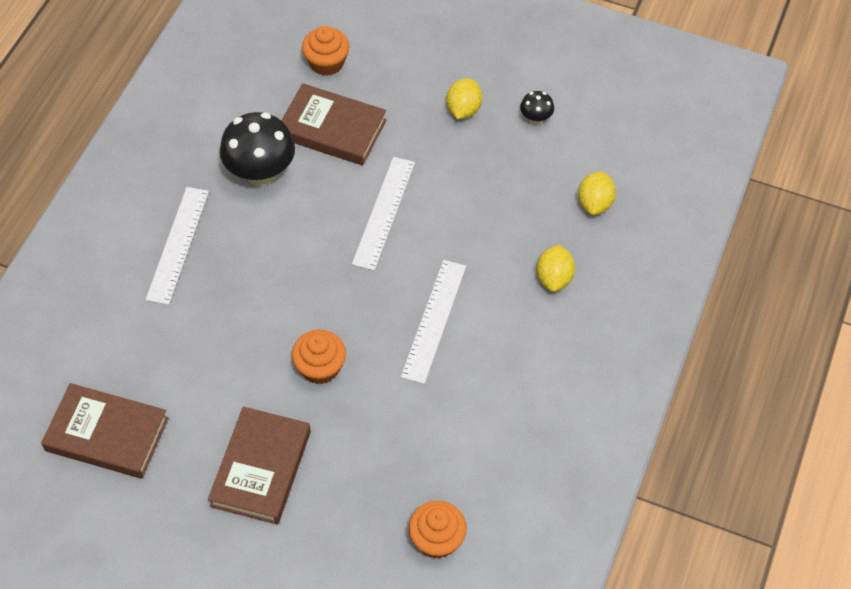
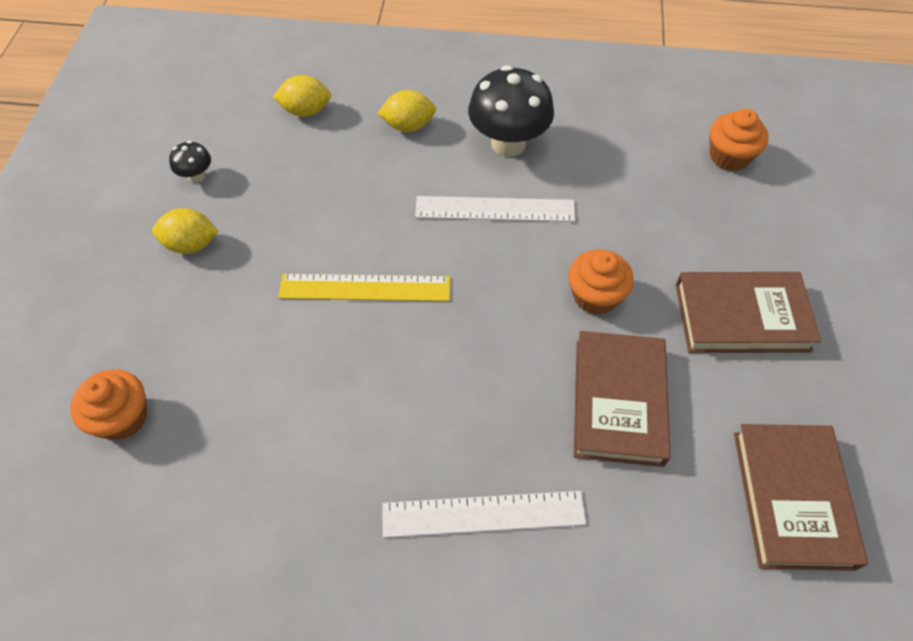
camera: 105 degrees left, 0 degrees up
(261, 173) = (335, 444): black mushroom -> black mushroom (508, 144)
(332, 129) = (243, 377): brown book -> brown book (619, 401)
(383, 212) = (365, 288): white ruler -> yellow ruler

